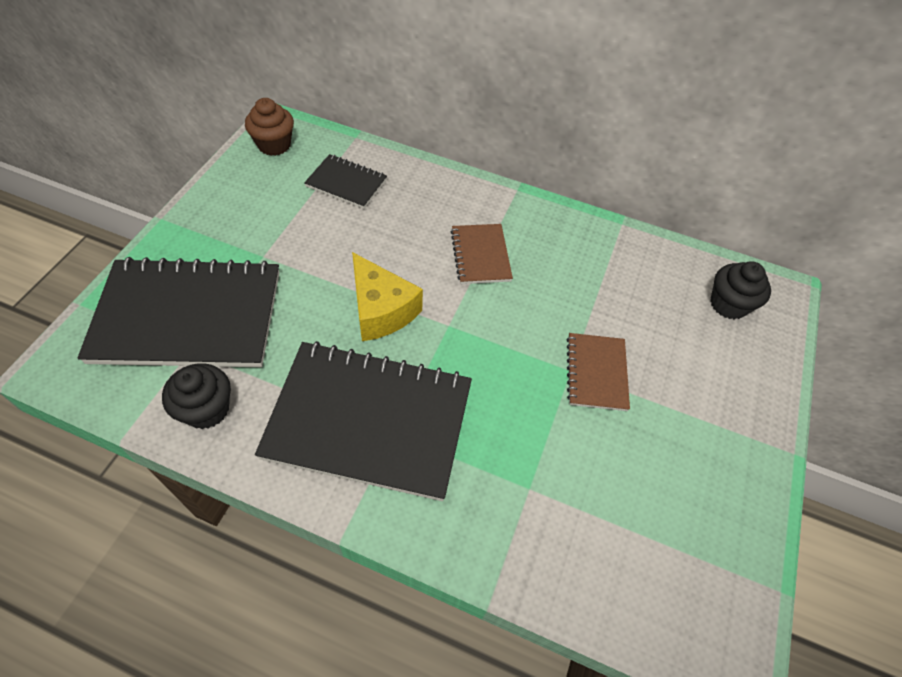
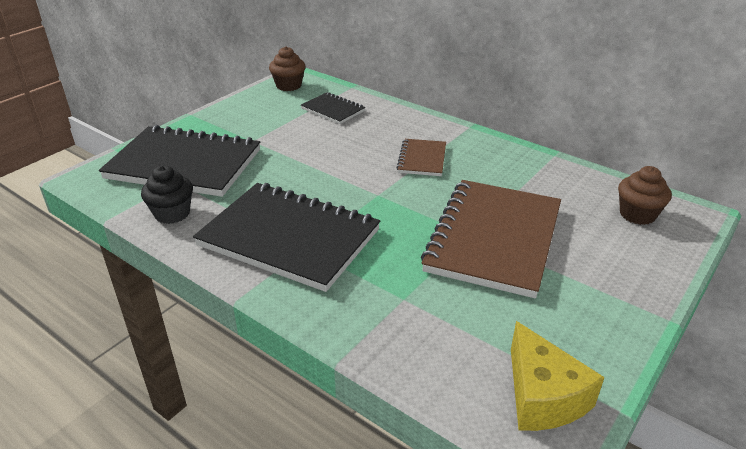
camera: 20 degrees right, 20 degrees down
(381, 310) = (327, 179): yellow cheese -> yellow cheese (542, 396)
(596, 373) = (493, 239): brown notebook -> brown notebook, size x2.10
(728, 304) = (637, 214): black cupcake -> brown cupcake

